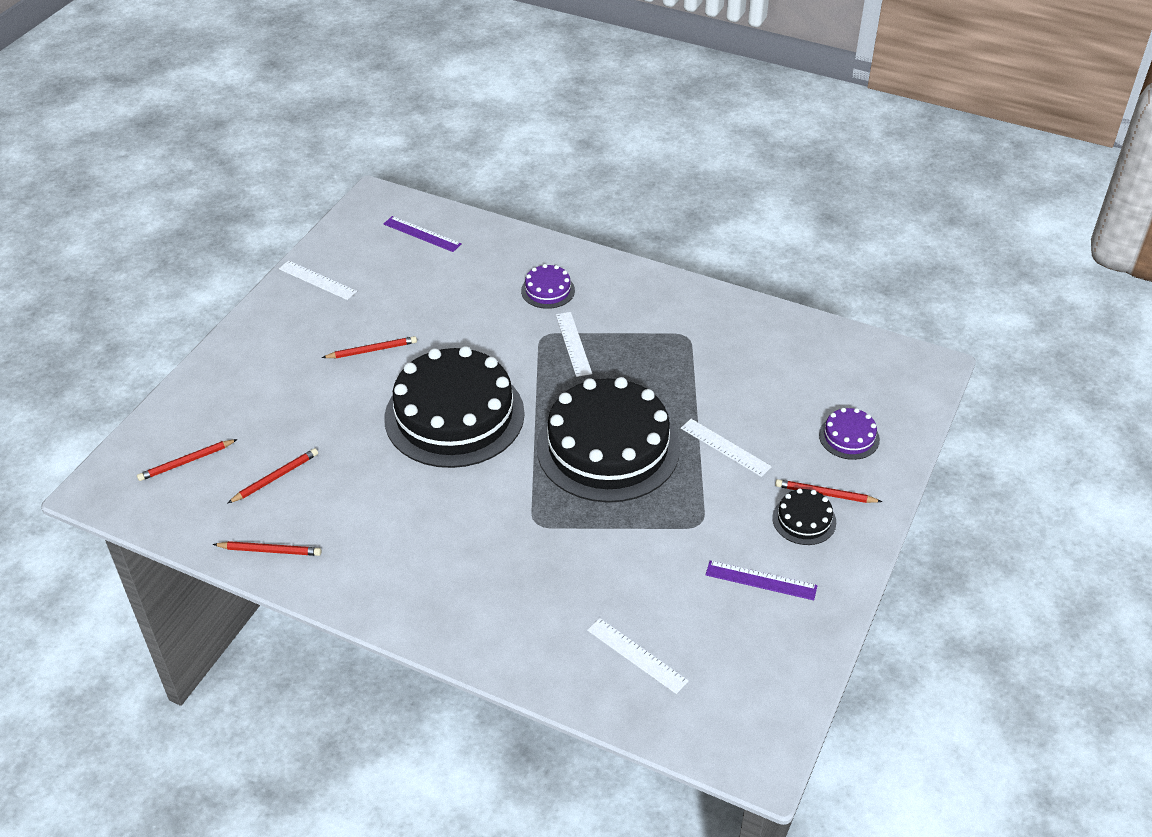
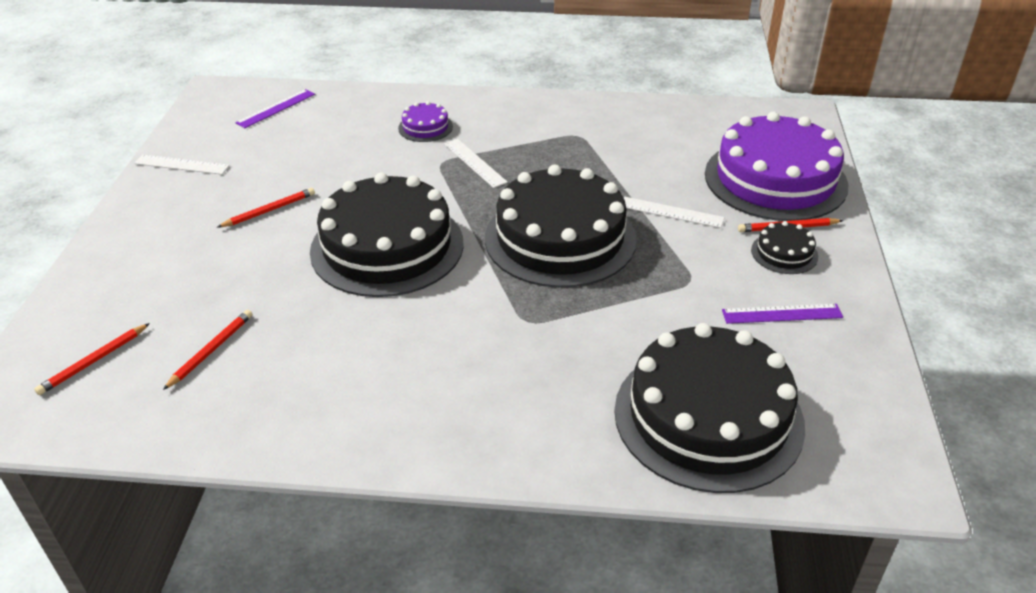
camera: 20 degrees left, 5 degrees down
(270, 550) = (236, 426): red pencil -> none
(422, 234) = (276, 108): purple ruler -> purple ruler turned 60 degrees counterclockwise
(637, 655) = (708, 417): white ruler -> black cake
(849, 437) = (775, 179): purple cake -> purple cake, size x2.37

